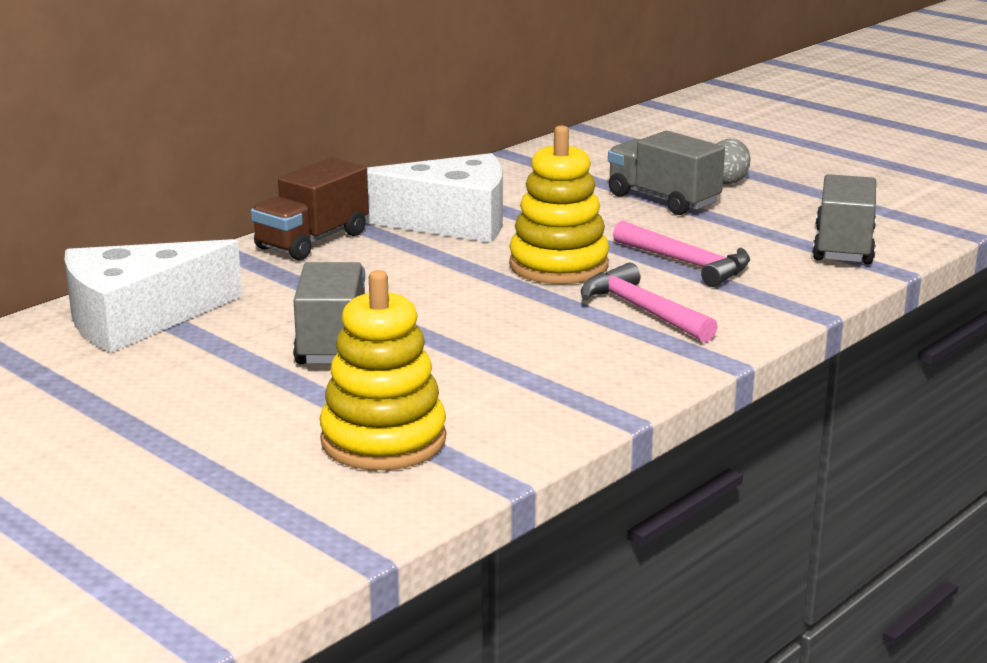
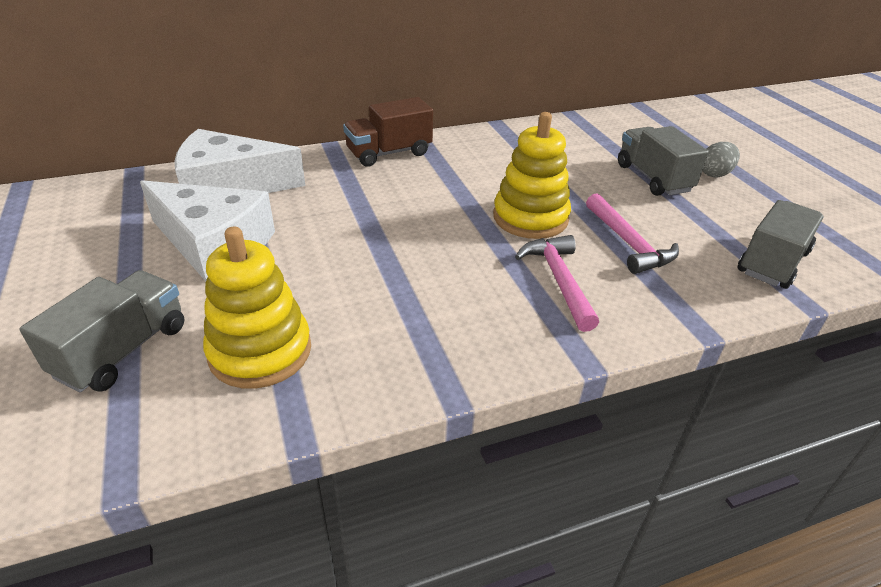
camera: 25 degrees right, 15 degrees up
(333, 343) = (319, 243): grey truck -> grey truck (123, 350)
(450, 222) = (488, 160): white cheese -> white cheese (214, 244)

